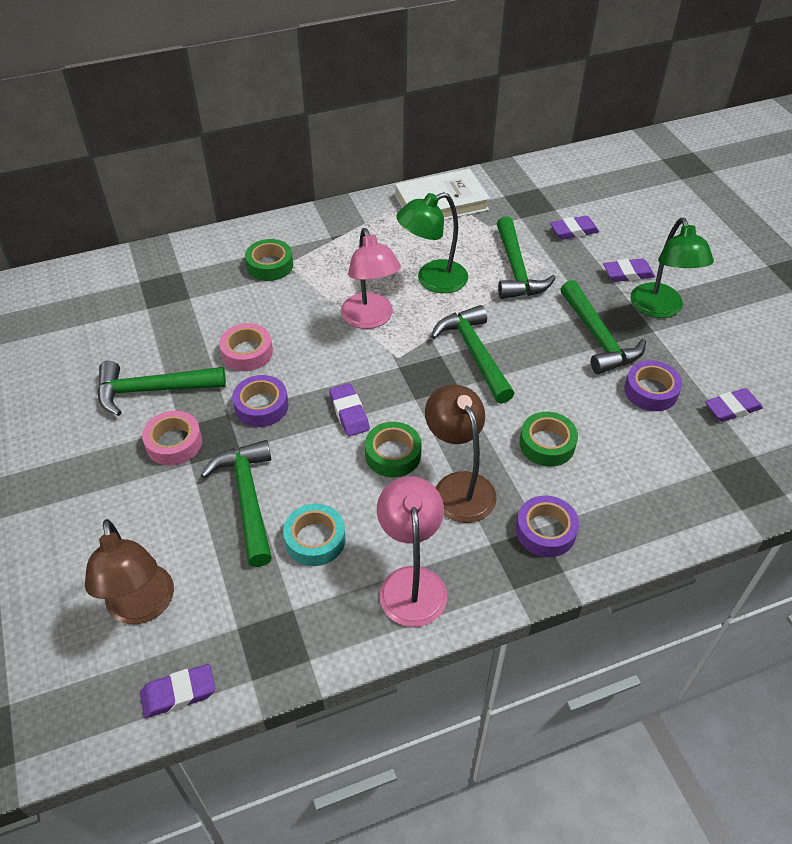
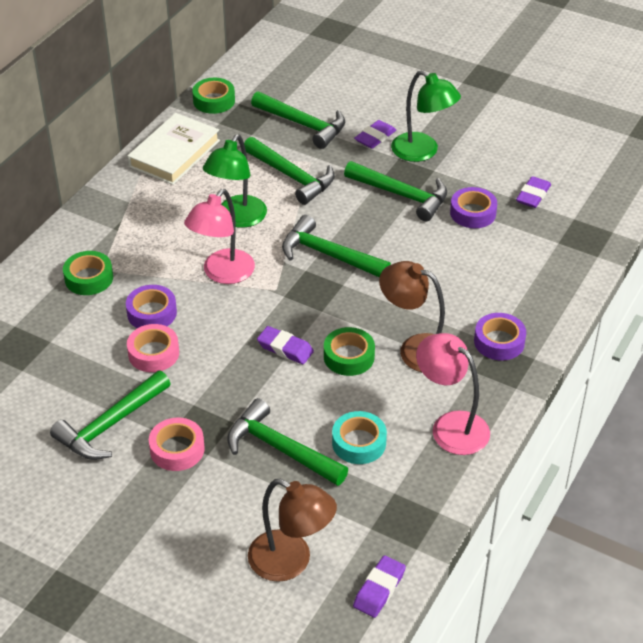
camera: 40 degrees left, 5 degrees down
(261, 406) = (213, 383): purple tape -> purple tape (152, 313)
(370, 319) = (222, 274): pink lamp -> pink lamp turned 90 degrees clockwise
(547, 444) = (443, 287): green tape -> green tape (214, 101)
(573, 231) = (303, 124): purple eraser -> green hammer

